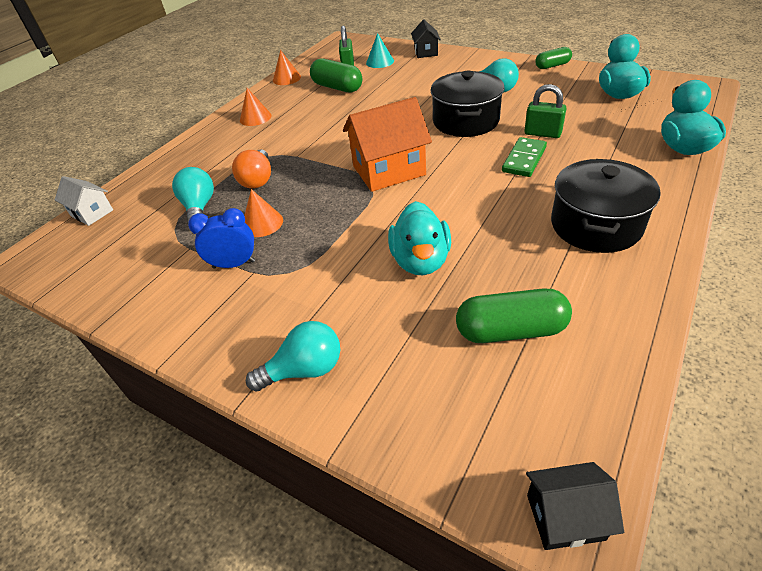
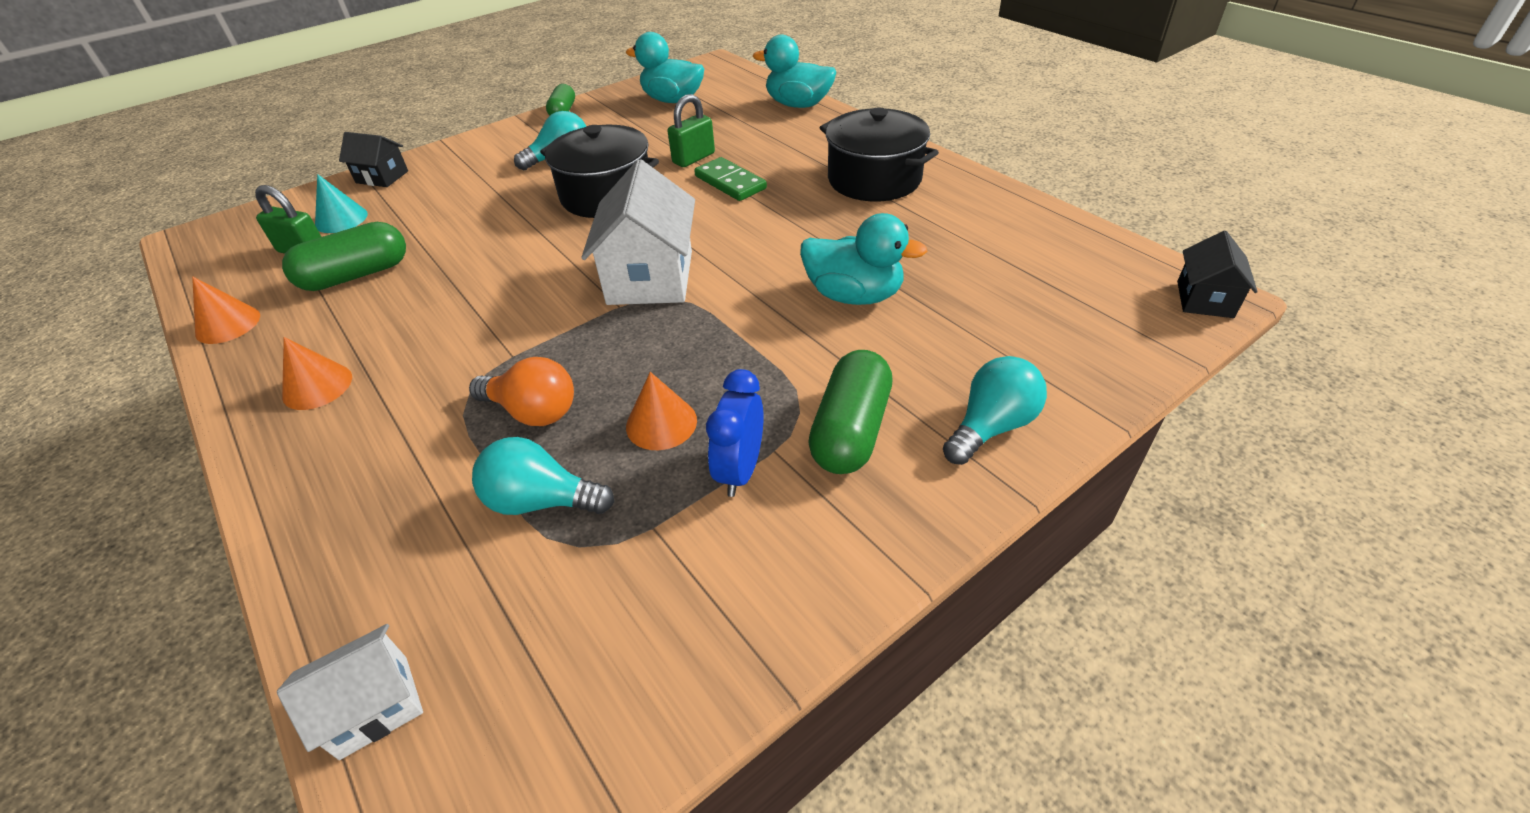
camera: 70 degrees left, 0 degrees up
(304, 370) = (991, 427): turquoise light bulb -> turquoise light bulb turned 45 degrees clockwise
(389, 170) = (650, 277): orange house -> white house
(510, 331) = (993, 267): green capsule -> green capsule (851, 430)

